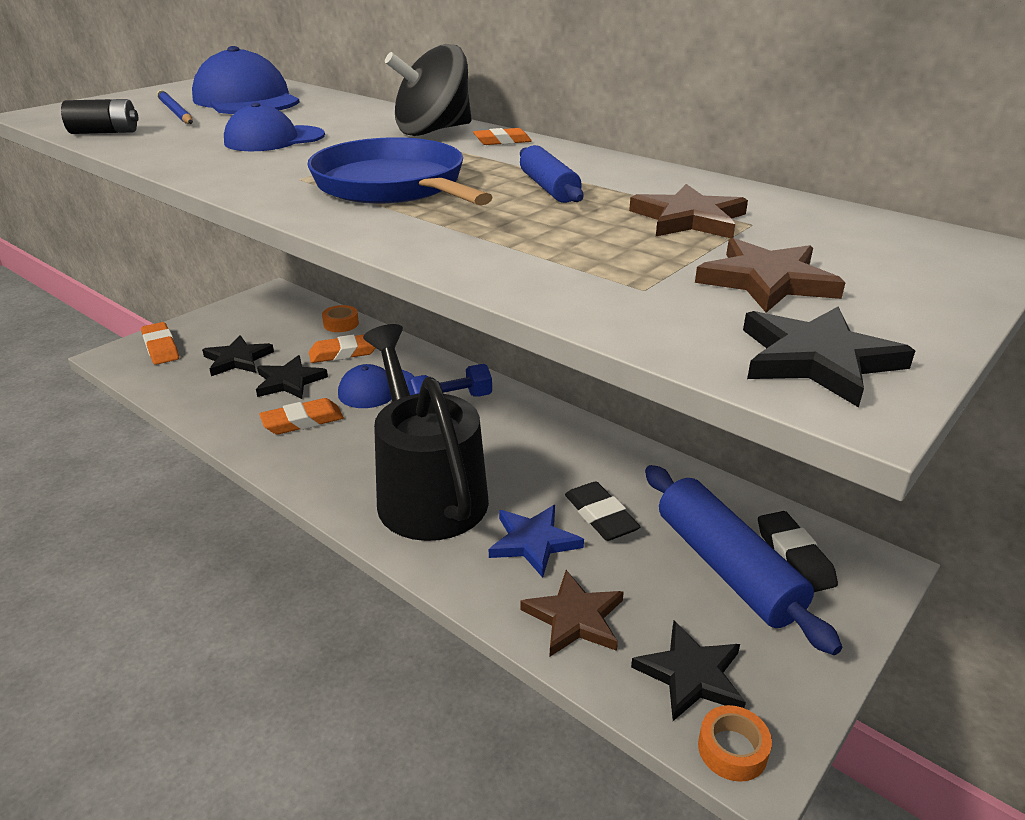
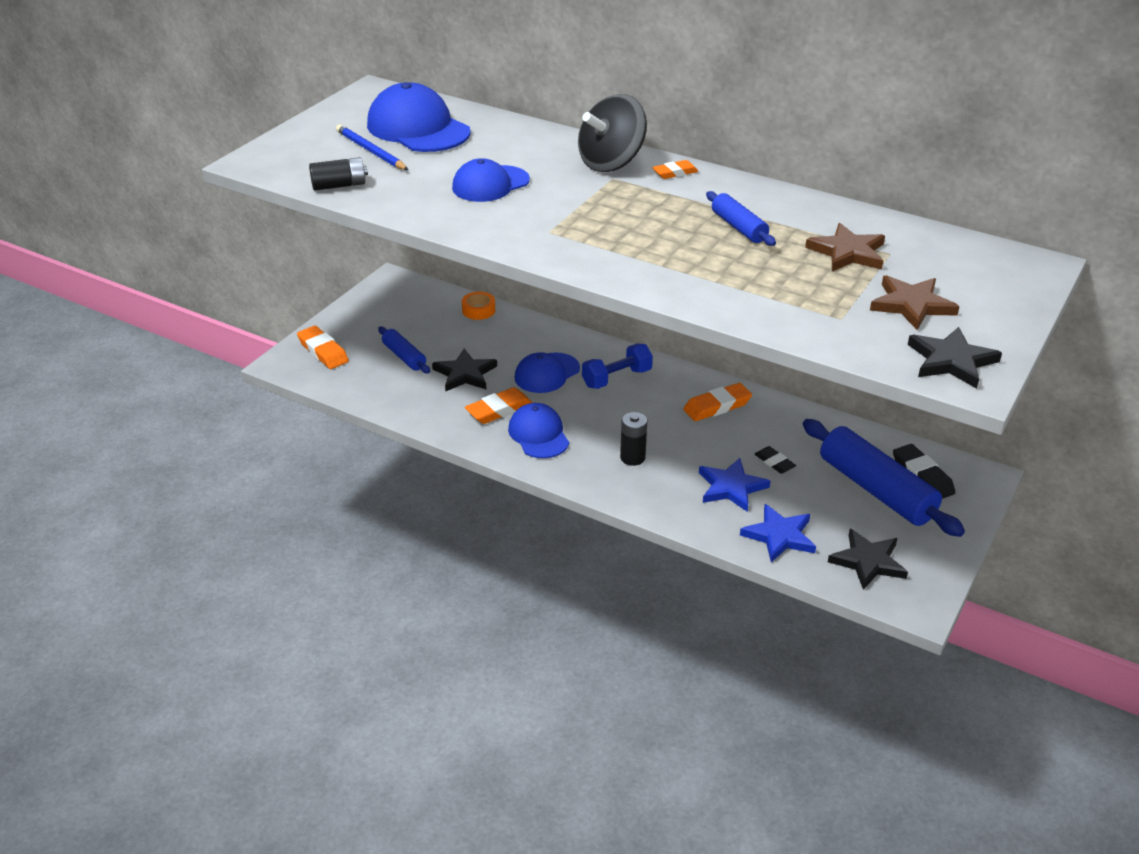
camera: 10 degrees left, 5 degrees up
(237, 359) = (404, 357): black star -> blue rolling pin
(331, 452) = (538, 434): none -> blue cap
(344, 353) = (498, 341): orange eraser -> orange eraser (717, 406)
(393, 186) = (626, 235): blue pan -> none
(426, 491) = (632, 458): black watering can -> black battery
(575, 618) = (779, 536): brown star -> blue star
(600, 516) = (774, 462): black eraser -> black eraser, size x0.62
(732, 749) = (904, 600): orange tape -> none

